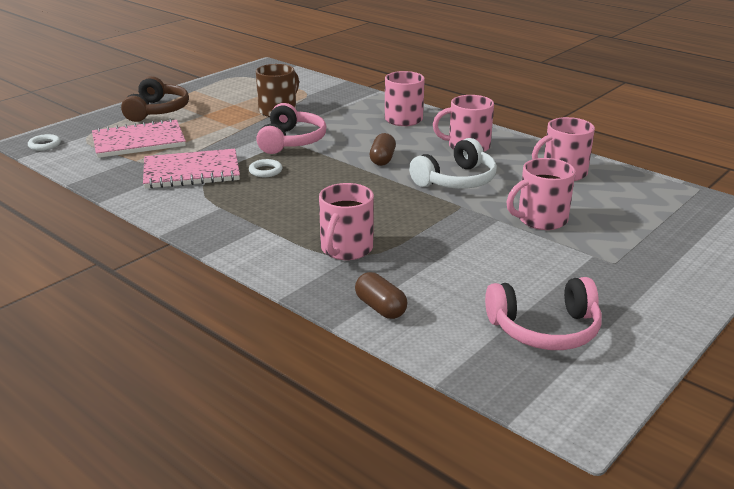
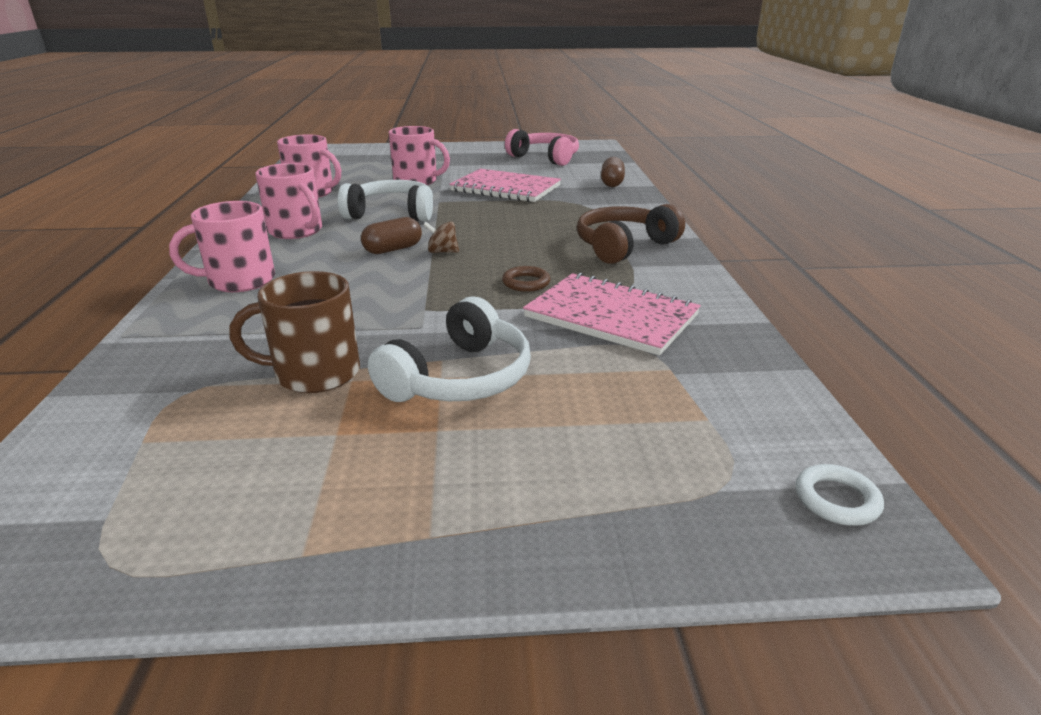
camera: 135 degrees left, 0 degrees up
(139, 141) = (629, 412): pink notebook -> pink notebook (505, 188)
(157, 111) = (496, 502): brown headphones -> brown headphones (624, 246)
(221, 127) = (459, 378): none -> white headphones
(265, 171) = (526, 283): white ring -> brown ring
(291, 141) = (422, 308): pink headphones -> none
(346, 249) = (577, 207): pink mug -> none
(352, 169) = (442, 252): none -> brown spinning top

